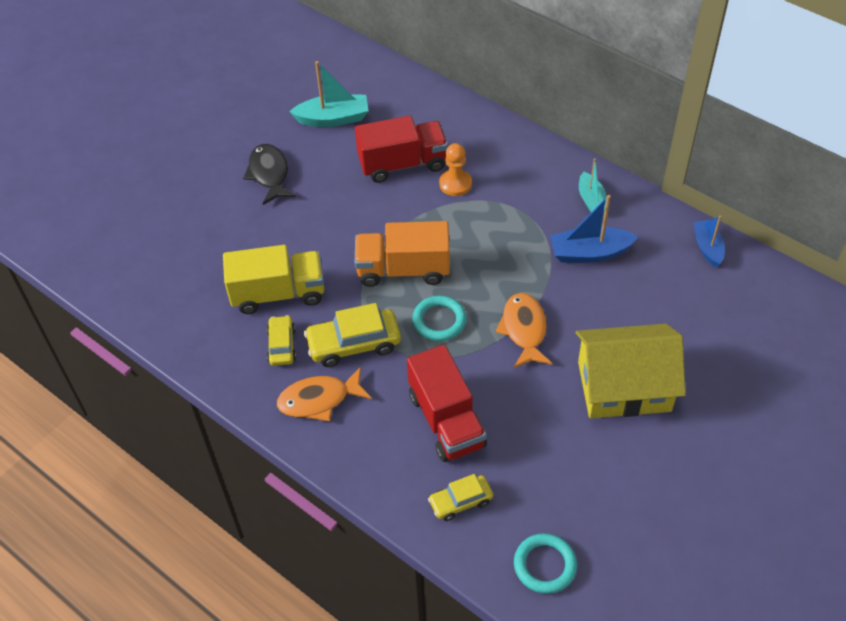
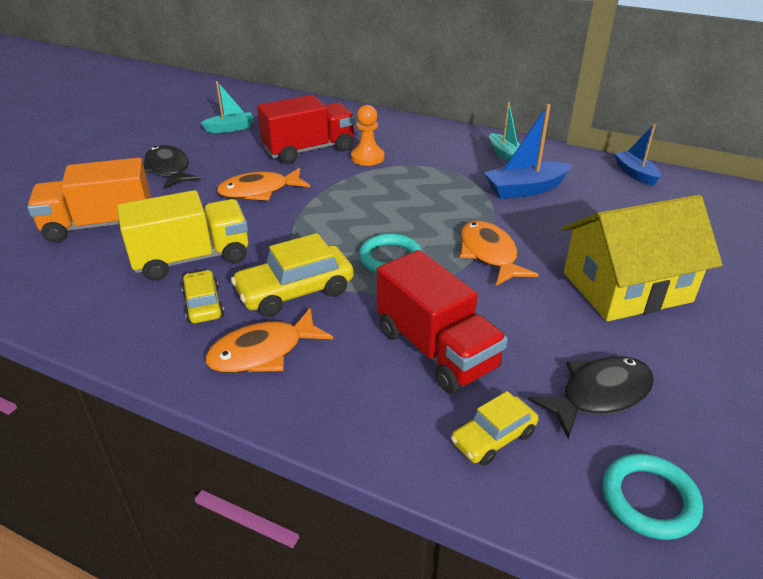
camera: 15 degrees left, 15 degrees down
(333, 118) = (230, 128): turquoise boat -> turquoise boat, size x0.66
(346, 218) = (259, 191): none -> orange fish
(403, 270) = (334, 222): orange truck -> orange truck (99, 225)
(550, 482) = (599, 395): none -> black fish

